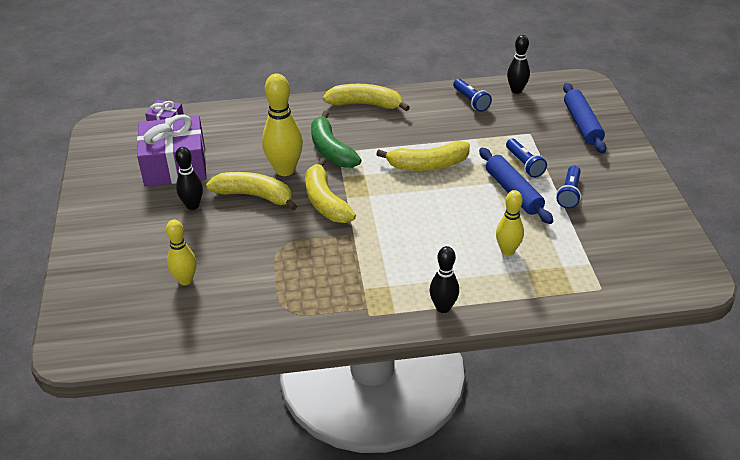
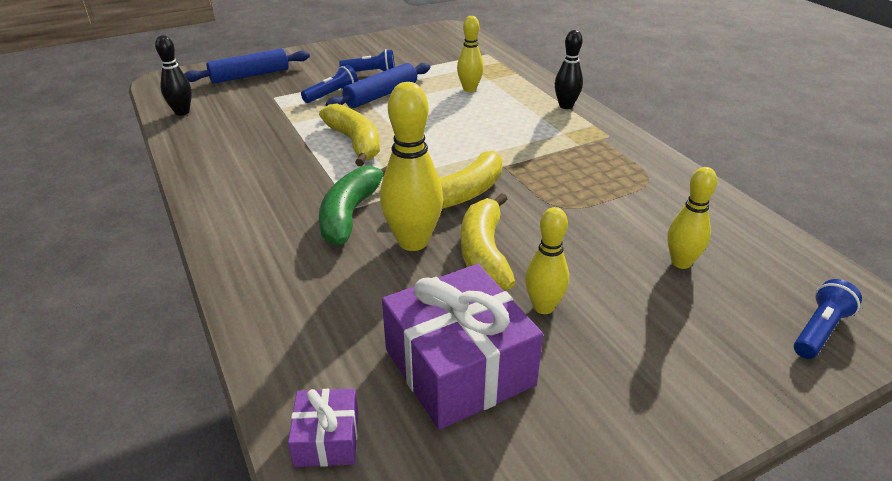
camera: 110 degrees left, 5 degrees down
(192, 205) = (543, 307): black bowling pin -> yellow bowling pin
(331, 150) = (350, 214): green banana -> green banana turned 150 degrees clockwise
(365, 104) = (225, 209): yellow banana -> none
(471, 101) = (209, 135): blue flashlight -> blue flashlight (819, 330)

